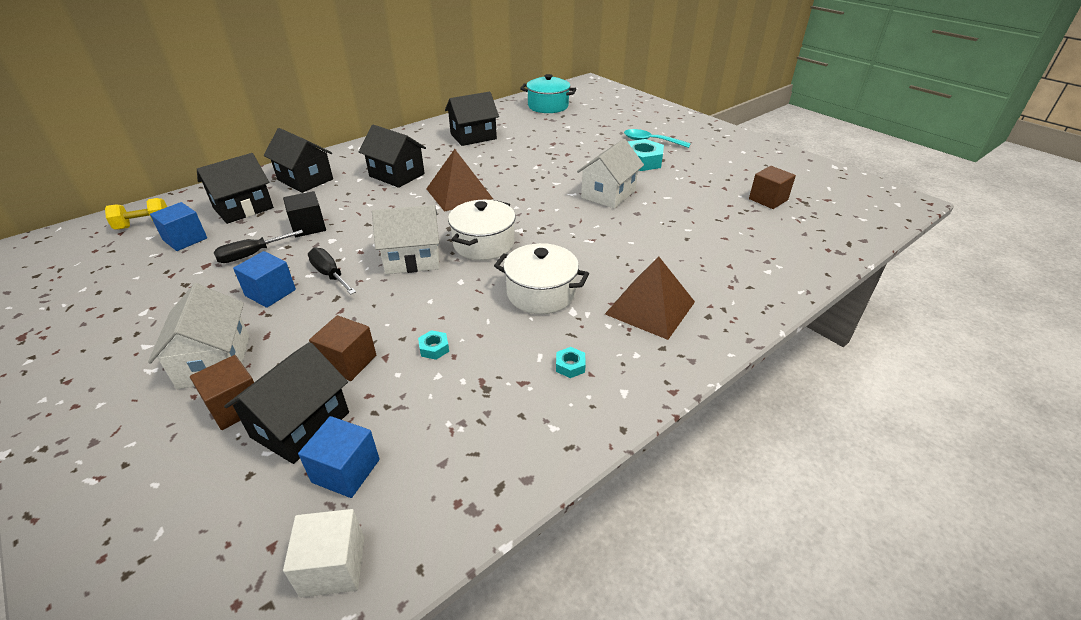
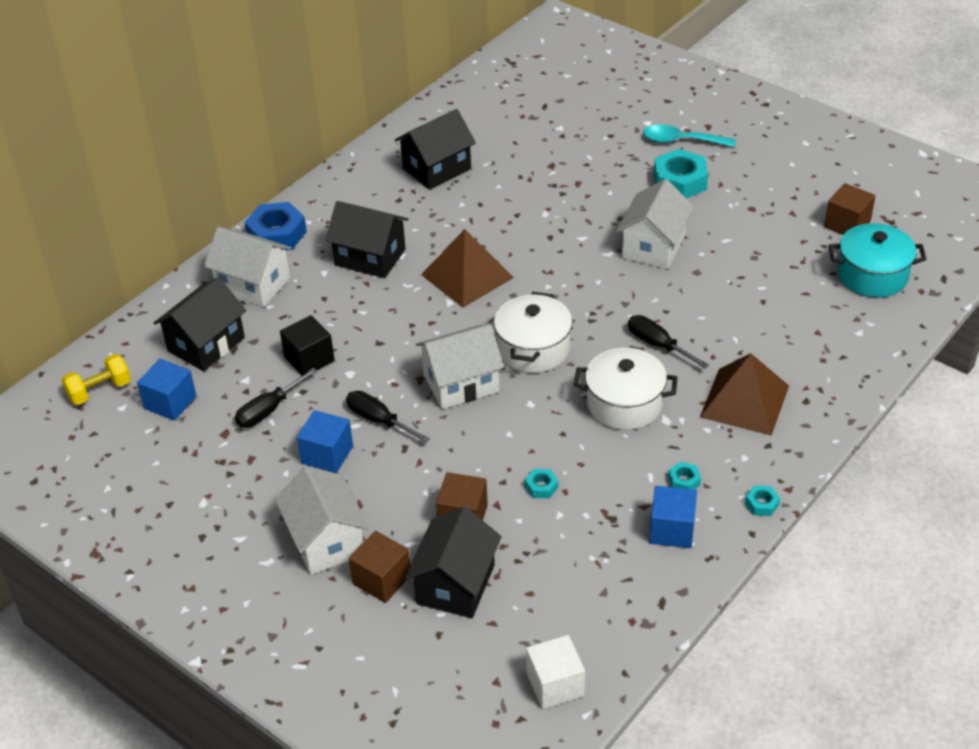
camera: 10 degrees left, 5 degrees up
(305, 179) = (253, 284): black house -> white house
(343, 156) = (277, 234): none -> blue nut
(346, 471) = (522, 614): blue cube -> blue cube (672, 530)
(548, 106) = (516, 88): turquoise pot -> turquoise pot (872, 275)
(587, 255) = (658, 345): none -> black screwdriver
(641, 401) = (761, 504): none -> turquoise nut

